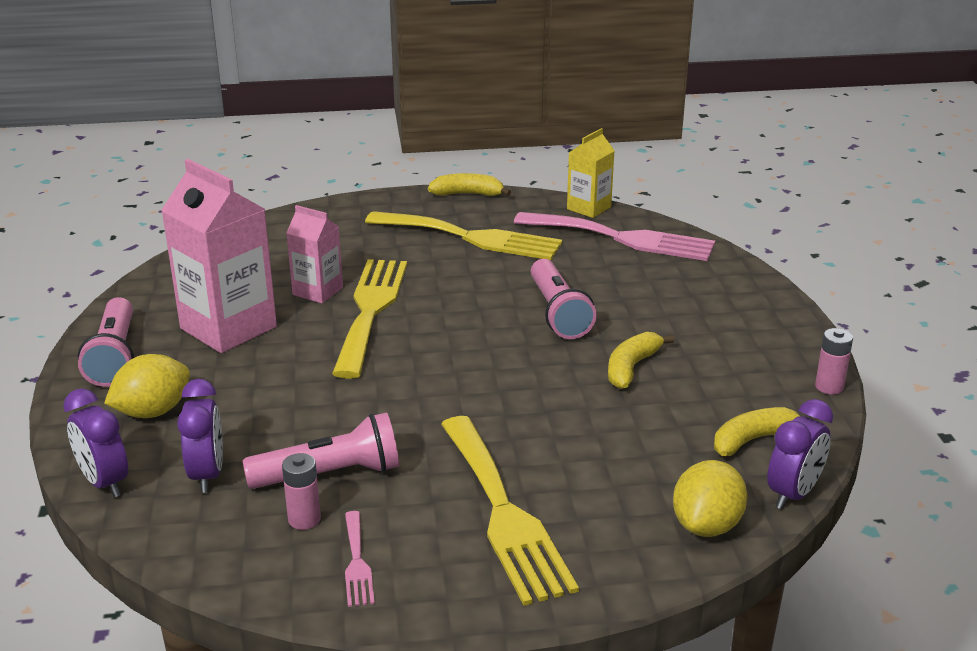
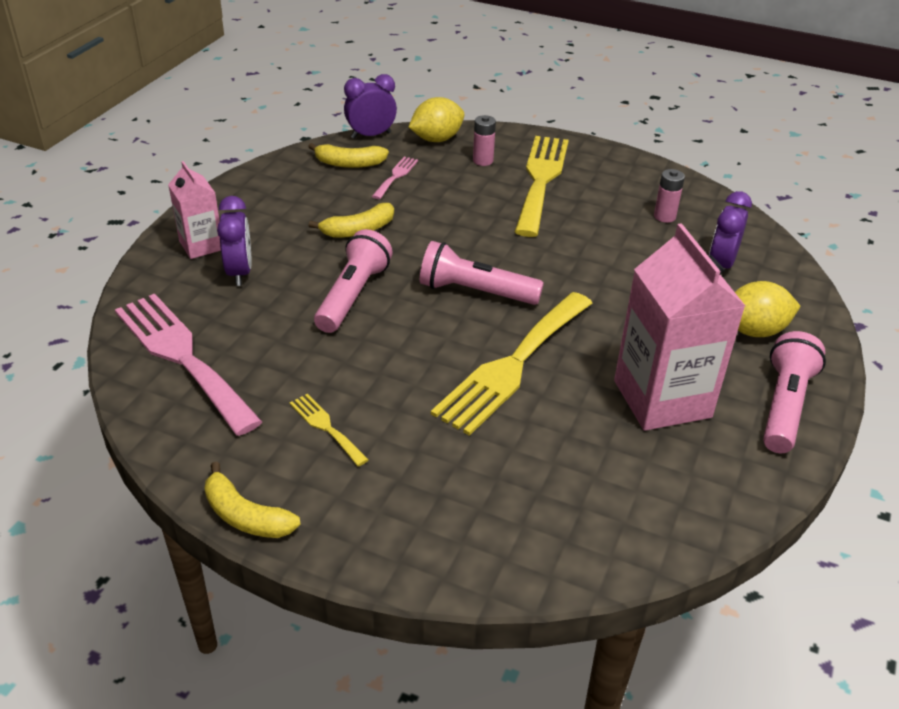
camera: 150 degrees left, 10 degrees up
(104, 482) = (798, 285): purple clock -> purple clock (240, 272)
(317, 291) = (549, 413): pink carton -> pink carton (201, 245)
(330, 474) = (634, 236): pink flashlight -> pink flashlight (475, 292)
(357, 563) = (644, 186): pink fork -> pink fork (396, 176)
(471, 237) = (326, 427): yellow fork -> yellow fork, size x0.45
(589, 208) = (149, 418): yellow carton -> none
(829, 387) = (253, 172): pink battery -> pink battery (483, 161)

